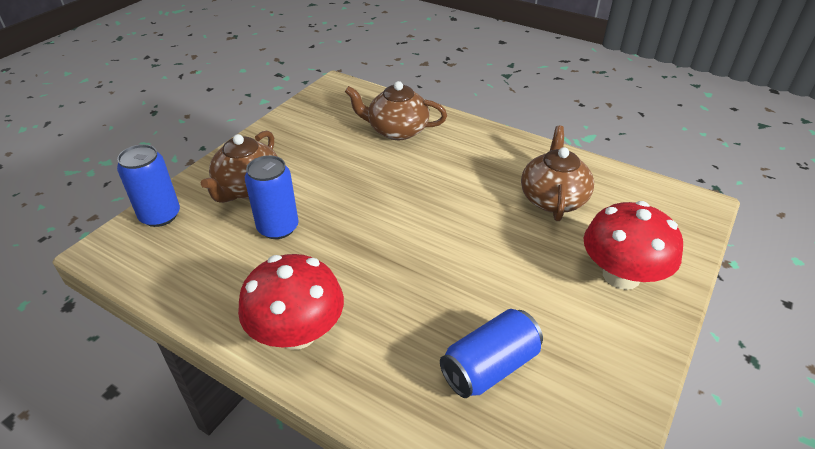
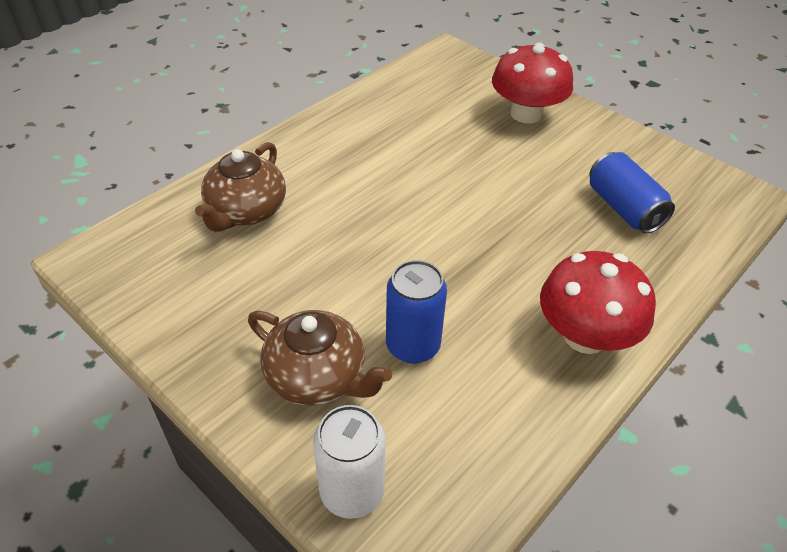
camera: 80 degrees left, 5 degrees up
(160, 216) = (352, 491): blue can -> white can
(553, 198) = (418, 123): brown teapot -> none

